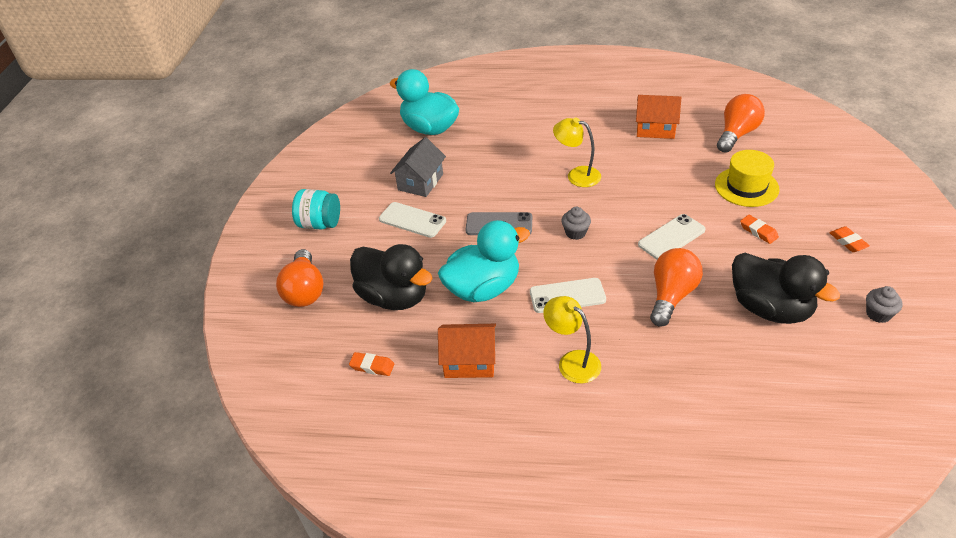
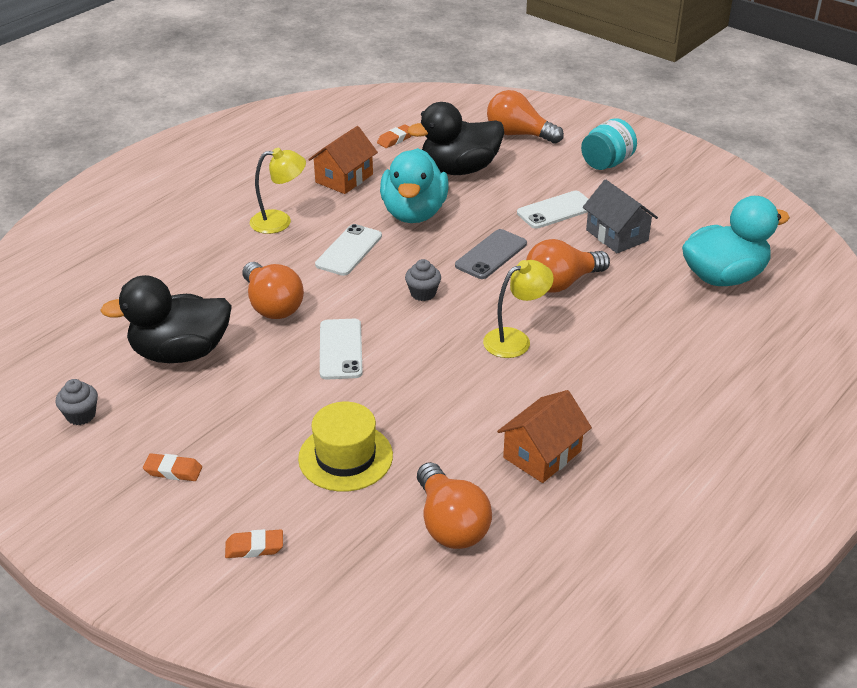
camera: 120 degrees right, 5 degrees down
(500, 182) = (561, 283): none -> orange light bulb
(758, 231) = (272, 414): orange eraser -> orange eraser (254, 547)

